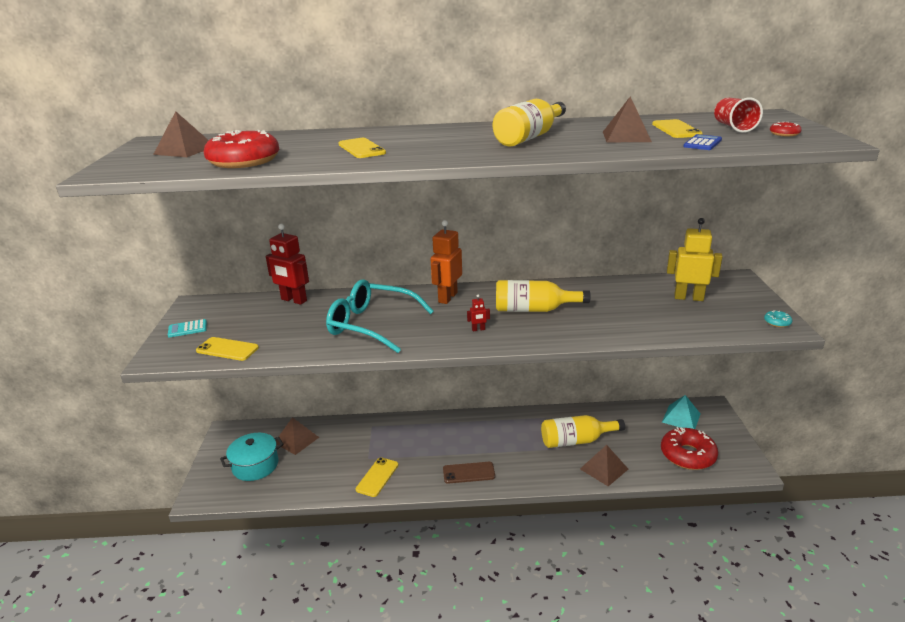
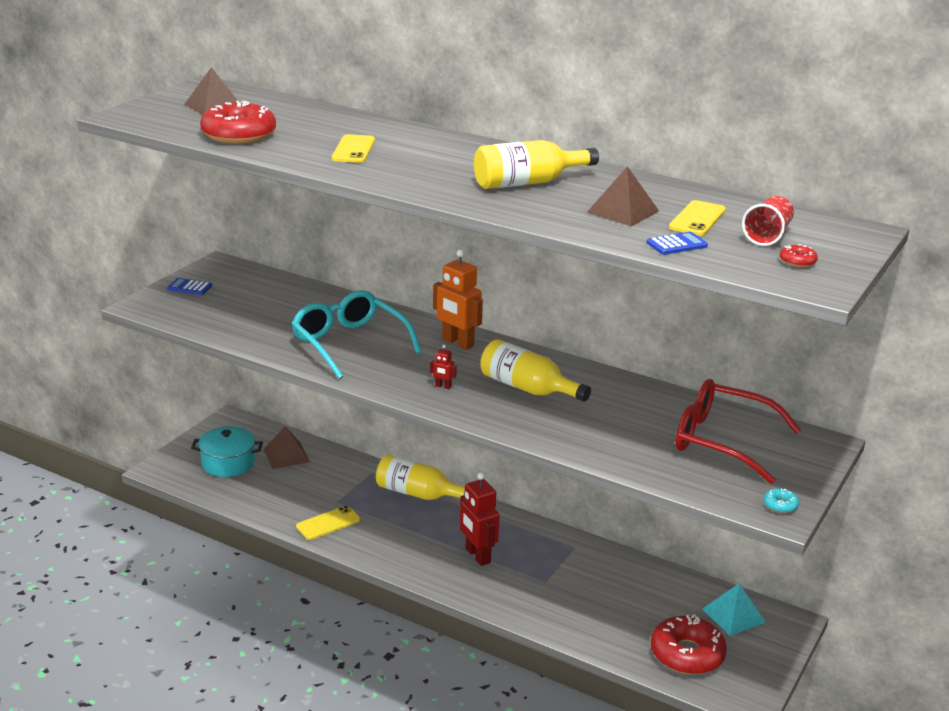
camera: 30 degrees right, 0 degrees up
(187, 329) = (189, 287): turquoise calculator -> blue calculator
(227, 349) = (202, 319): yellow phone -> none
(293, 300) = (308, 292): red robot -> red robot (477, 556)
(447, 297) = (457, 343): orange robot -> orange robot turned 105 degrees counterclockwise
(468, 473) = (421, 560): brown phone -> none
(576, 440) = (573, 582): yellow bottle -> yellow bottle (419, 494)
(604, 469) = (570, 622): brown pyramid -> none
(688, 297) = (722, 441): yellow robot -> red glasses

